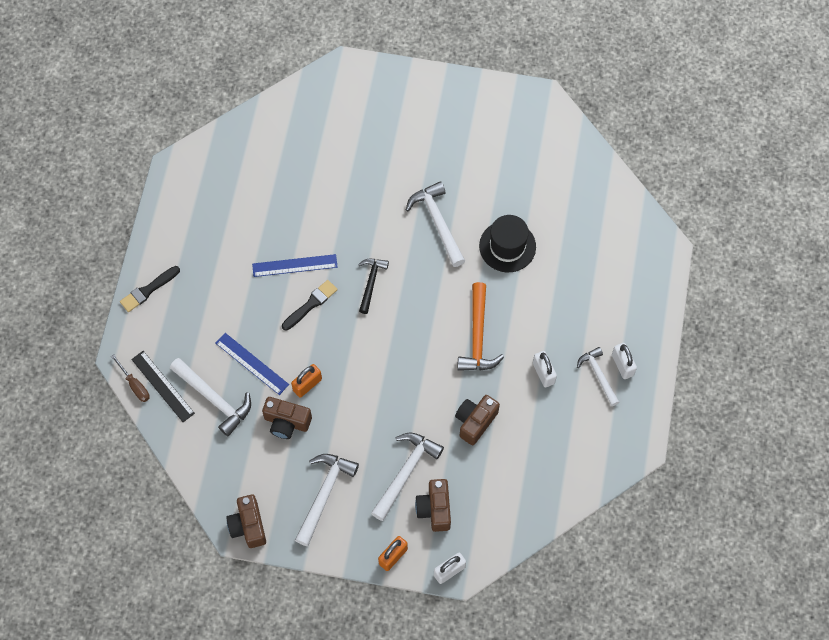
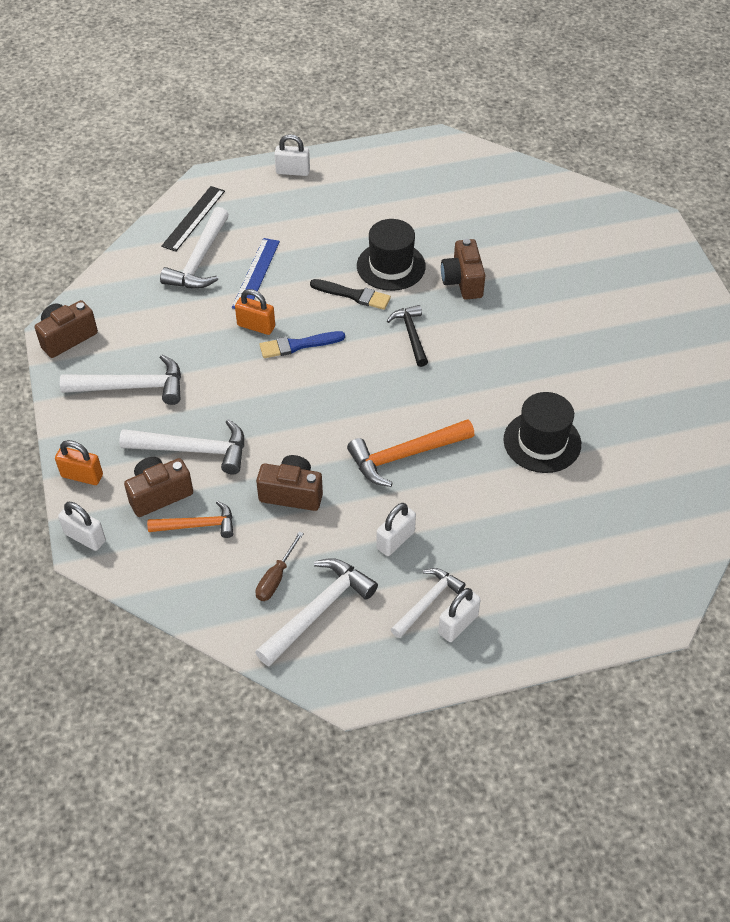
camera: 65 degrees right, 15 degrees down
(135, 385) = (184, 198): brown screwdriver -> brown screwdriver (276, 578)
(148, 290) = (293, 171): black brush -> white padlock
(286, 422) = (202, 325): brown camera -> brown camera (463, 281)
(294, 265) = (391, 266): blue ruler -> black hat
(341, 363) = (298, 345): none -> blue brush
(371, 283) = (411, 335): black hammer -> black hammer turned 90 degrees counterclockwise
(438, 222) = (526, 366): white hammer -> white hammer (318, 610)
(473, 493) = (197, 525): none -> orange hammer

